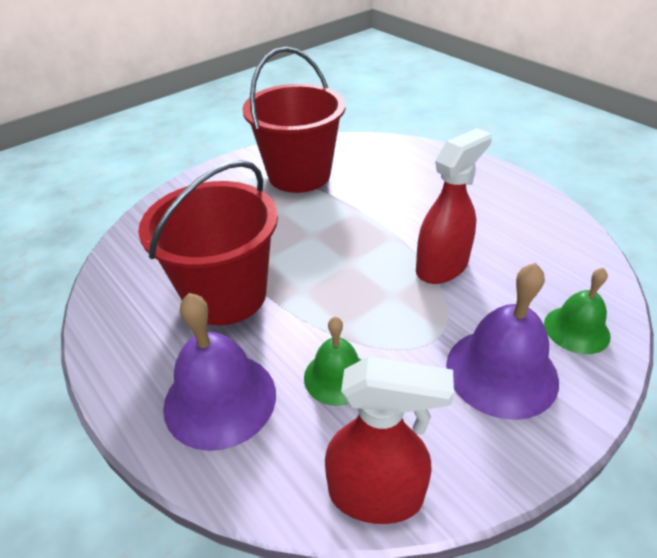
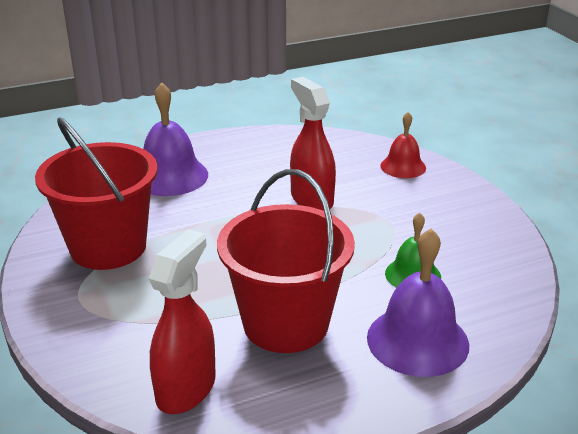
camera: 75 degrees left, 10 degrees down
(376, 495) = (518, 277): red spray bottle -> red spray bottle (186, 388)
(501, 372) = (430, 204): purple bell -> purple bell (170, 176)
(576, 329) = (403, 166): green bell -> red bell

